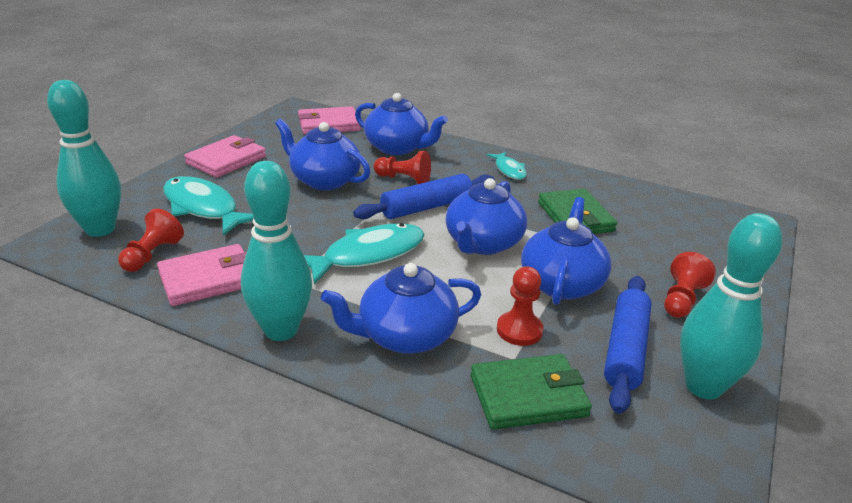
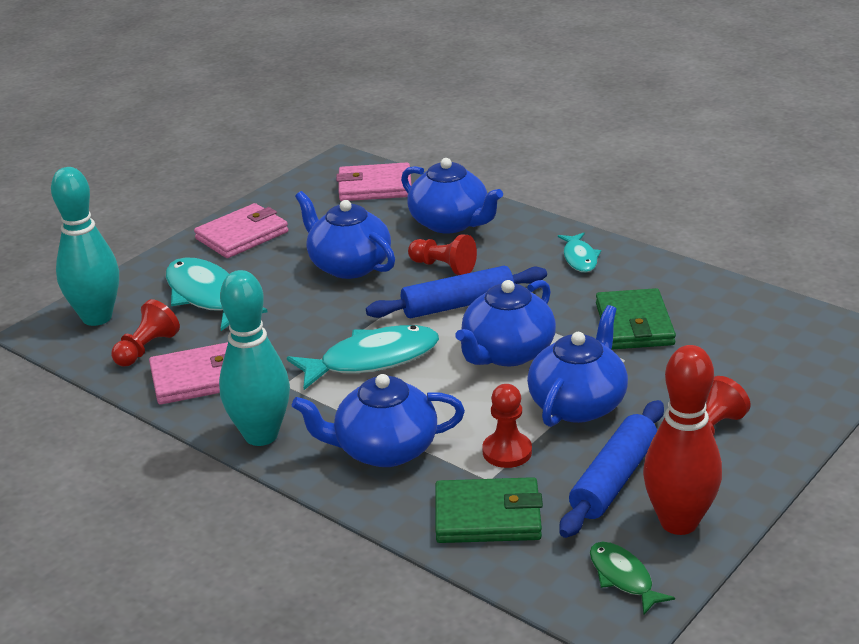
camera: 15 degrees right, 0 degrees up
(685, 450) = (623, 577): none -> green fish
(703, 387) = (678, 522): turquoise bowling pin -> red bowling pin

